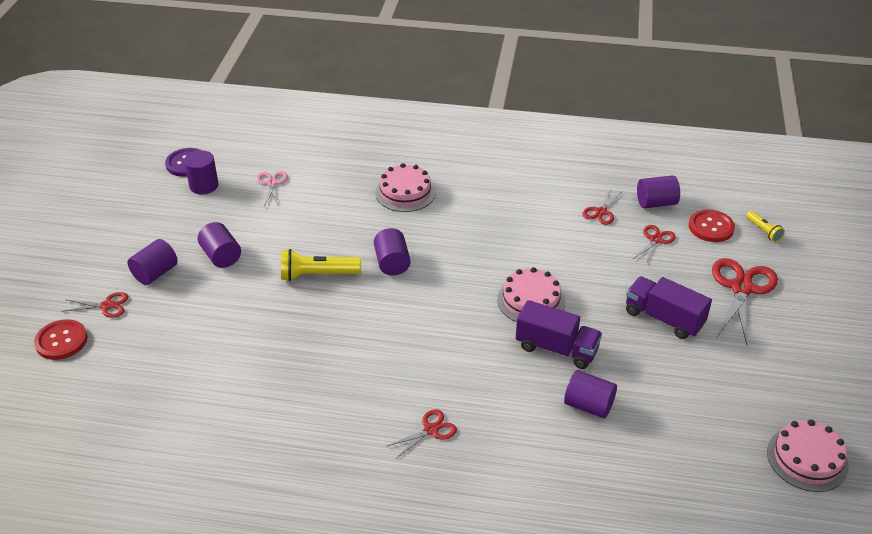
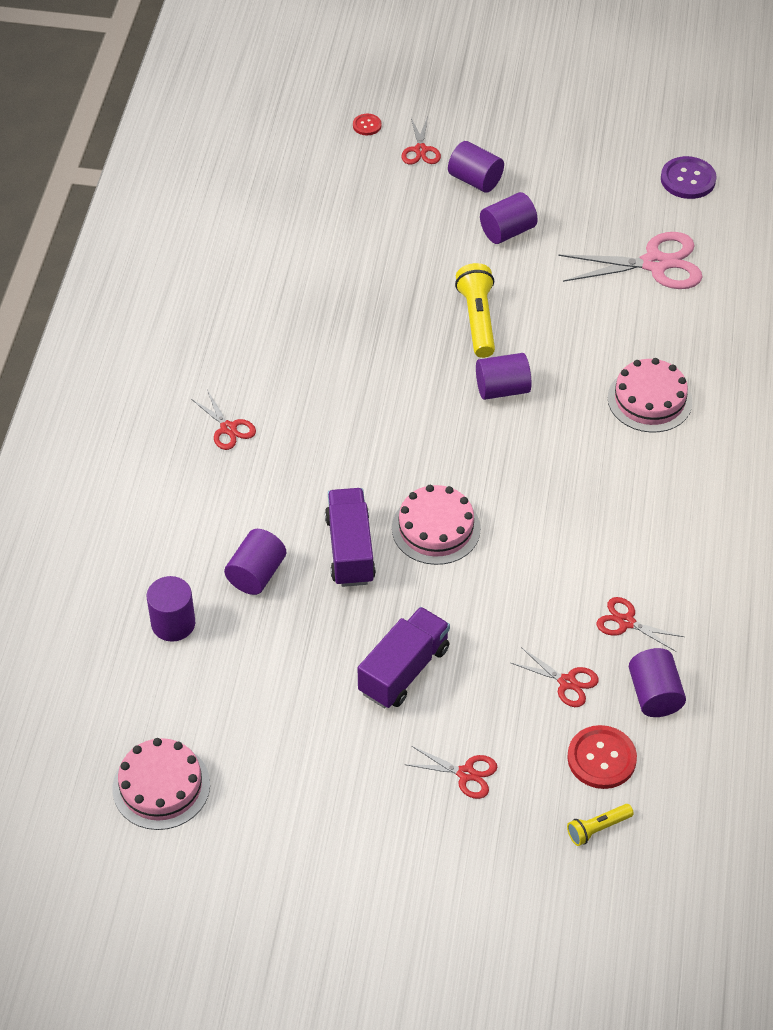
camera: 90 degrees right, 10 degrees up
(61, 341) = (367, 125): red button -> red button, size x0.54
(204, 185) = (643, 200): purple cylinder -> purple cylinder (173, 623)
(272, 183) = (655, 264): pink scissors -> pink scissors, size x1.89
(556, 348) = (350, 549): purple truck -> purple truck turned 150 degrees clockwise
(741, 288) = (466, 774): red scissors -> red scissors, size x0.53

